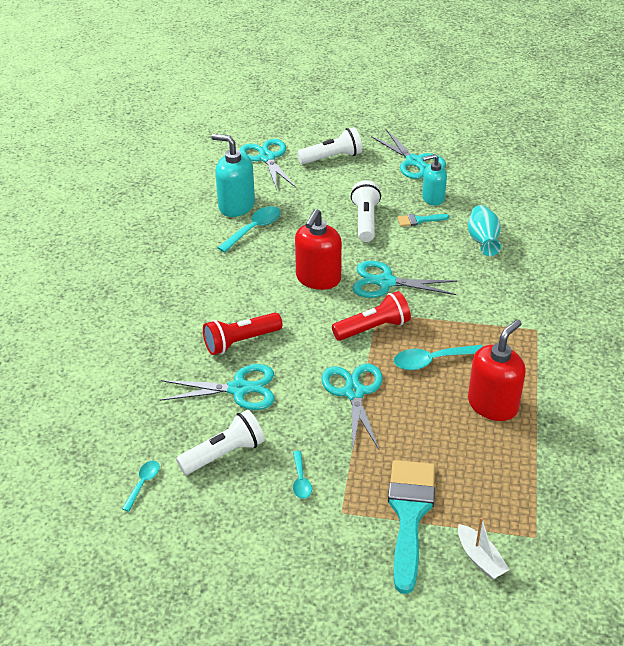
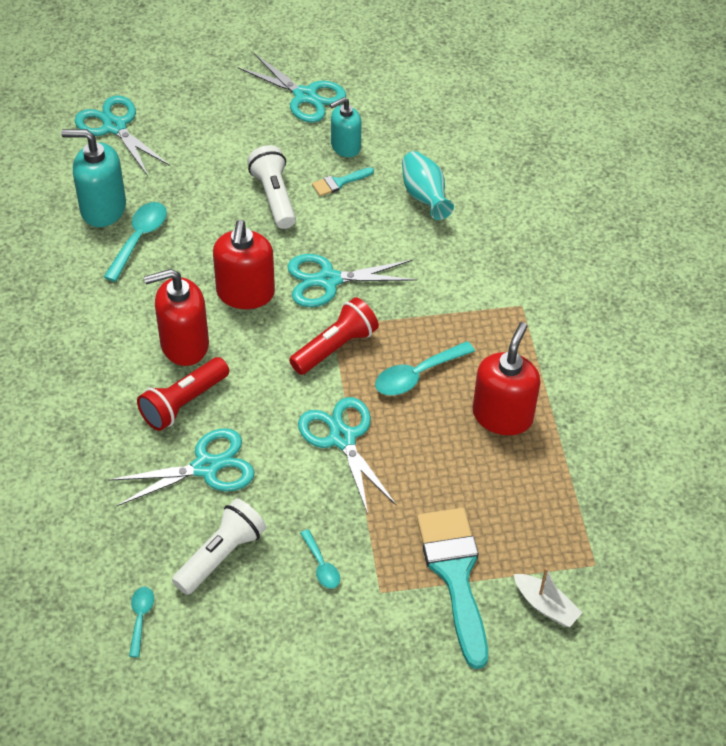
camera: 20 degrees left, 10 degrees up
(257, 303) = (184, 344): none -> red soap dispenser
(332, 157) = (199, 110): white flashlight -> none

